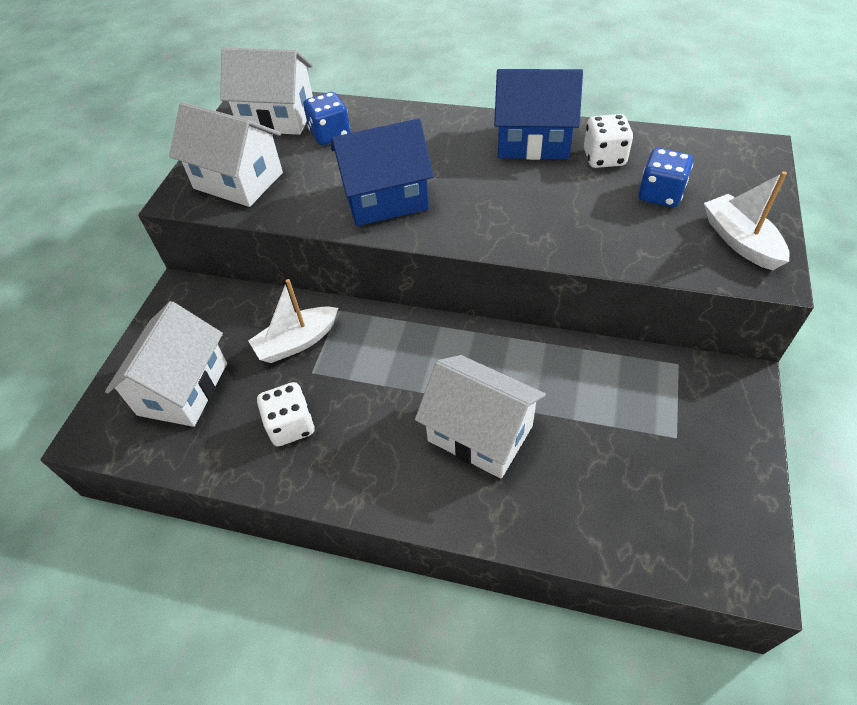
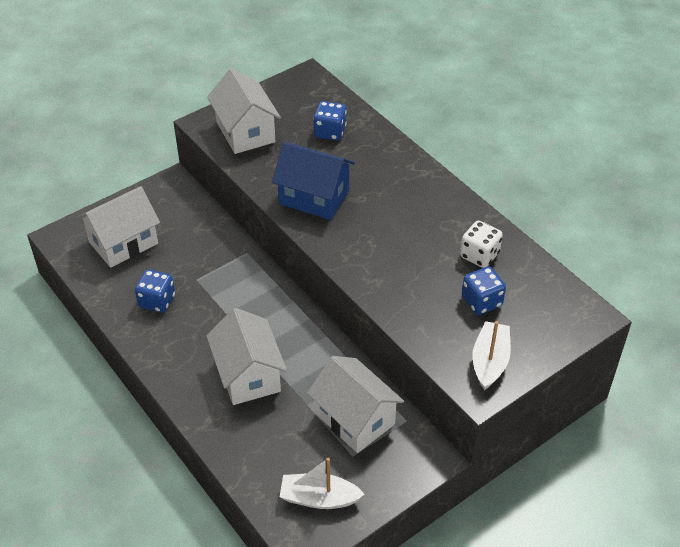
camera: 35 degrees right, 5 degrees down
(277, 117) = (311, 100): white house -> white house (355, 419)
(291, 426) = (157, 301): white dice -> blue dice
(297, 342) = (205, 256): white boat -> white boat (319, 498)
(533, 141) = (449, 215): blue house -> none

